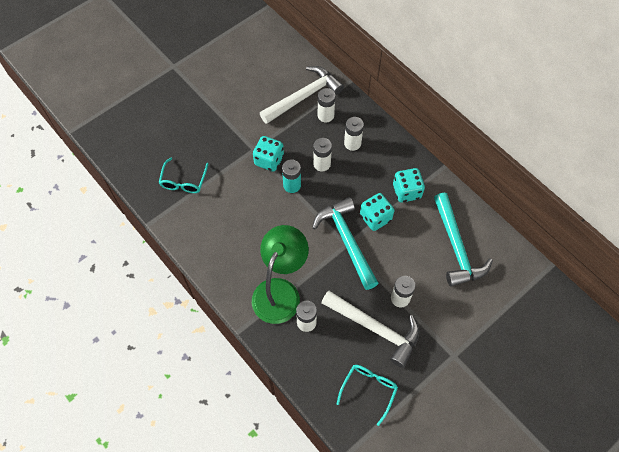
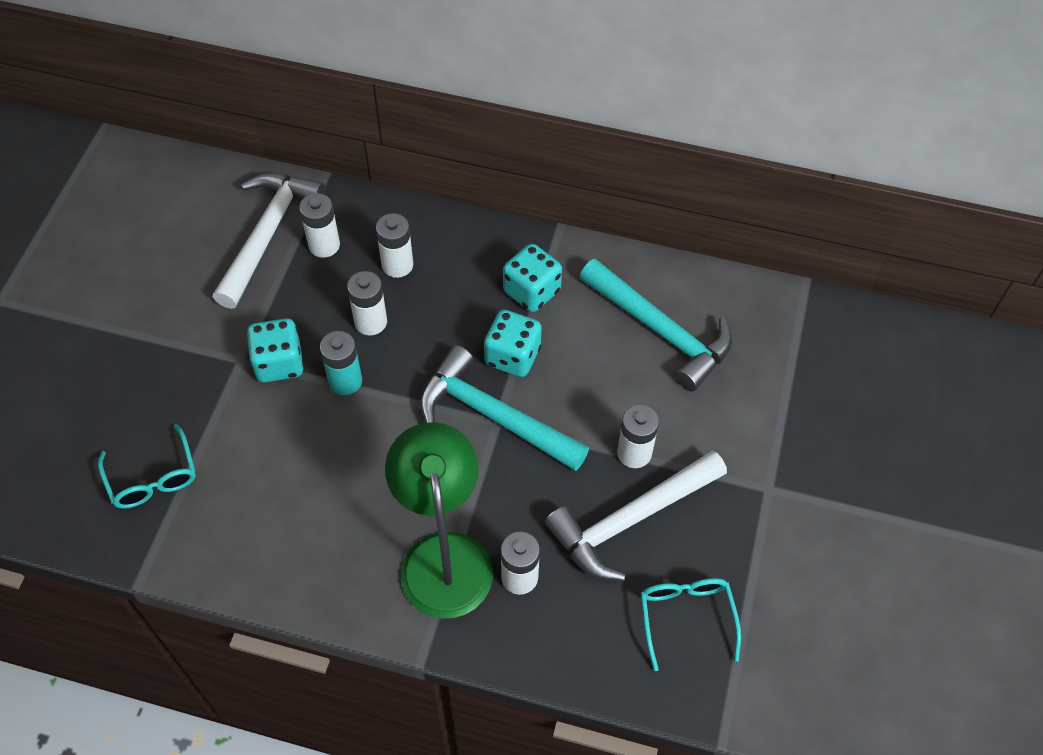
camera: 35 degrees left, 5 degrees down
(375, 328) = (630, 520): white hammer -> white hammer turned 150 degrees clockwise

